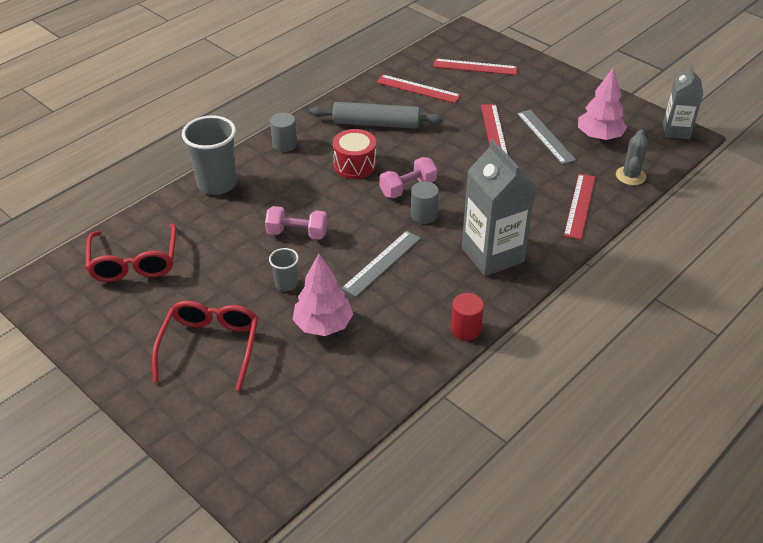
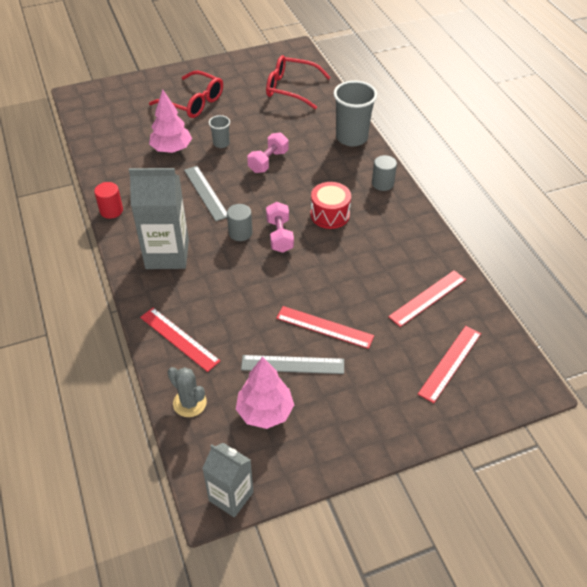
camera: 115 degrees right, 5 degrees up
(376, 123) = (383, 247): grey rolling pin -> none

